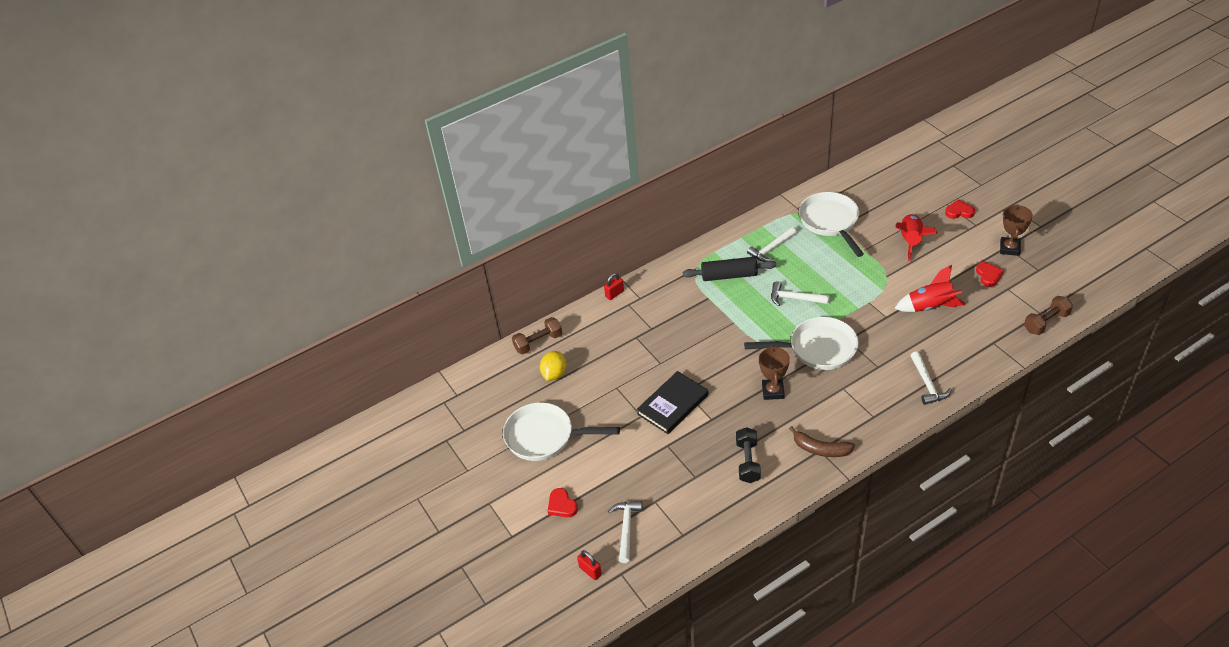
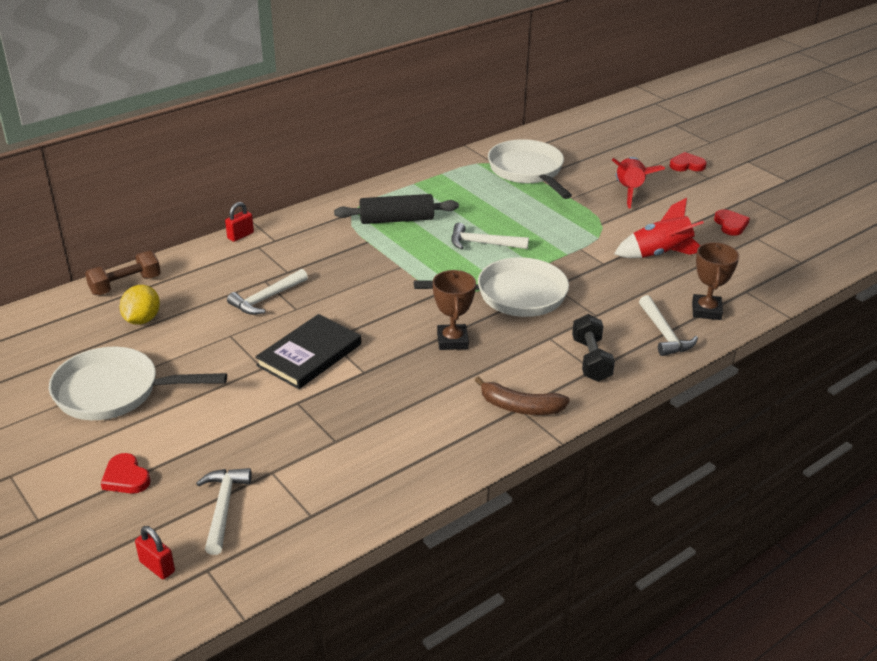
camera: 10 degrees left, 10 degrees down
(748, 462) = (414, 422): black dumbbell -> black dumbbell (591, 360)
(771, 249) = (452, 195): white hammer -> white hammer (266, 299)
(1009, 248) = (753, 200): brown trophy -> brown trophy (706, 311)
(1046, 322) = (810, 271): brown dumbbell -> none

